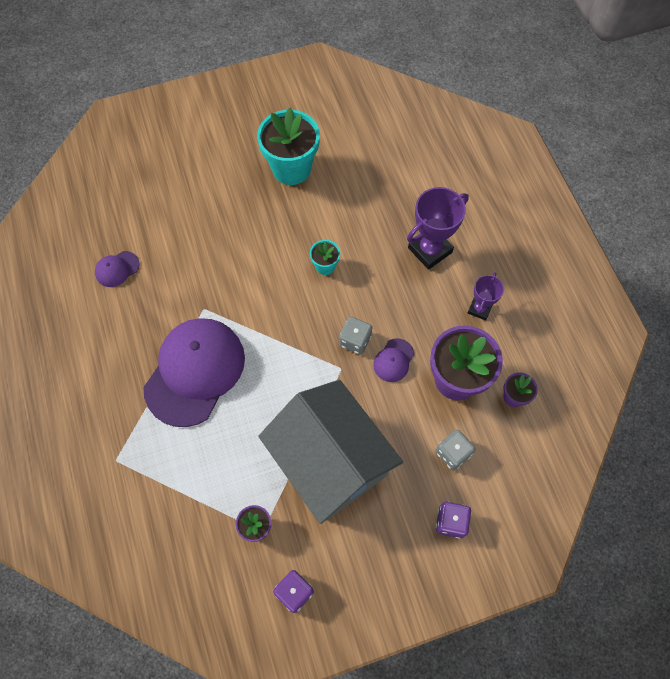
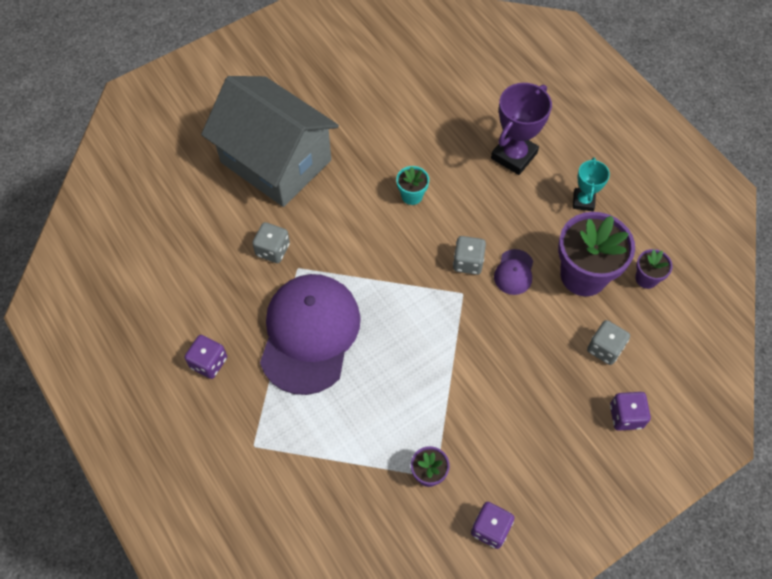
camera: 15 degrees left, 5 degrees down
(101, 375) = (209, 363): none -> purple dice
(117, 269) = (189, 249): purple cap -> none
(187, 287) = (273, 250): none -> grey dice
(291, 168) = (343, 106): turquoise flower pot -> none
(330, 461) = (483, 388): grey house -> grey house (276, 161)
(479, 309) = (583, 201): purple trophy -> turquoise trophy

